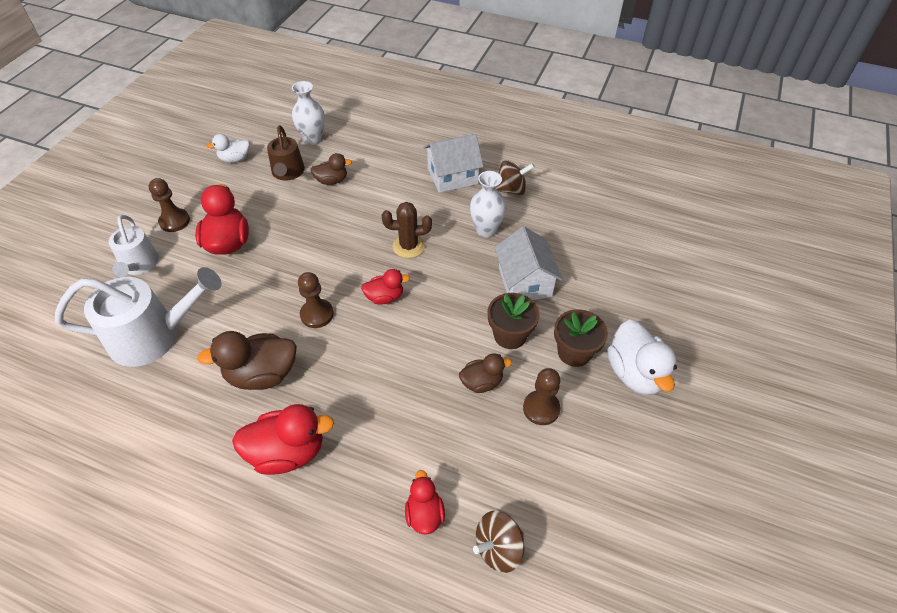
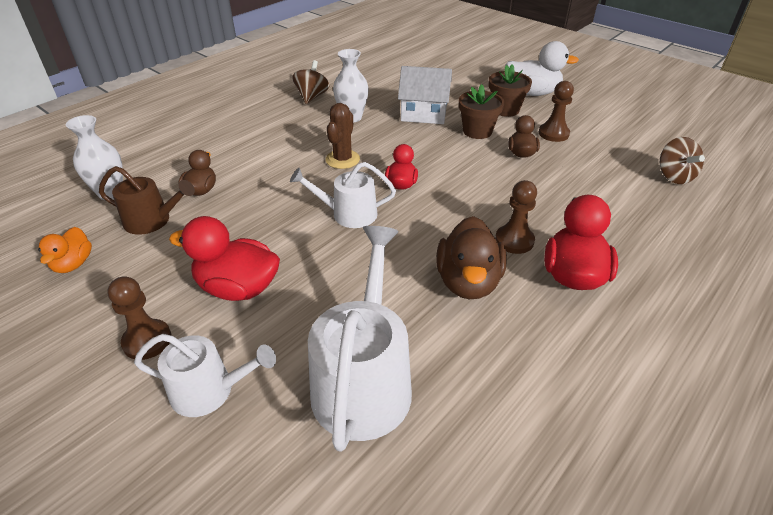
camera: 70 degrees left, 10 degrees down
(235, 159) = (73, 264): white duck -> orange duck
(317, 314) = (401, 230): brown pawn -> brown pawn (514, 240)
(329, 275) = (349, 214): none -> white watering can
(424, 514) = (645, 204): red duck -> none
(452, 176) = (267, 119): white house -> none

